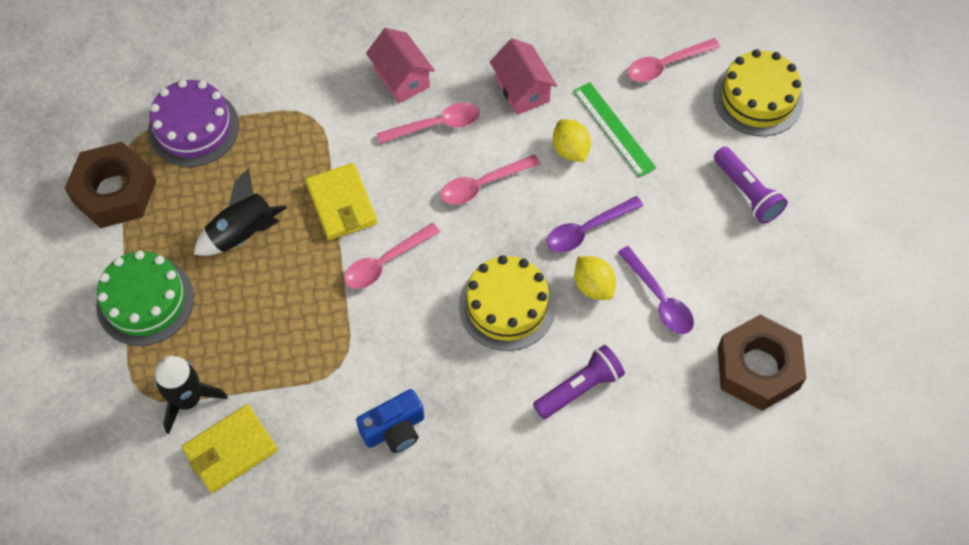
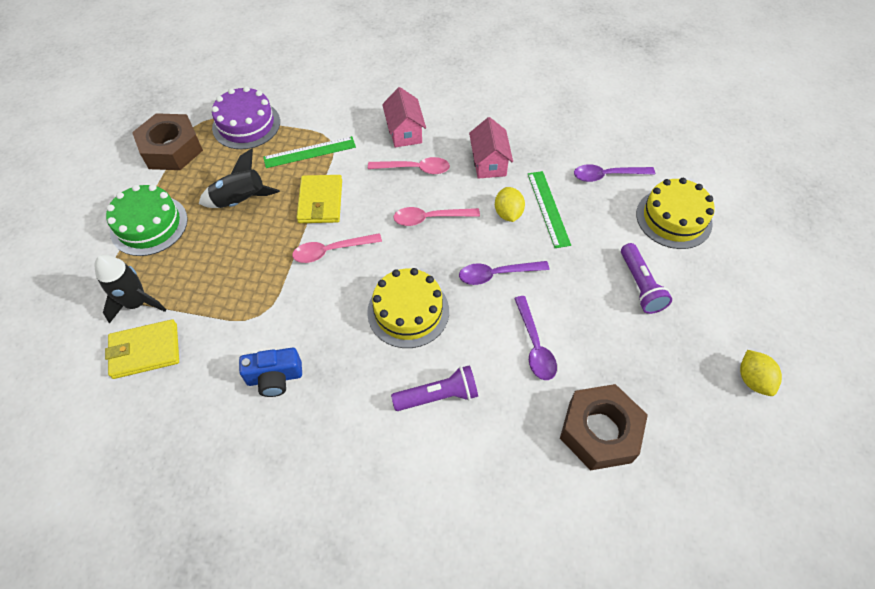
camera: 20 degrees right, 5 degrees down
(295, 142) = (309, 152): none -> green ruler
(593, 286) = (484, 318): yellow lemon -> yellow lemon (752, 380)
(665, 65) = (606, 175): pink spoon -> purple spoon

